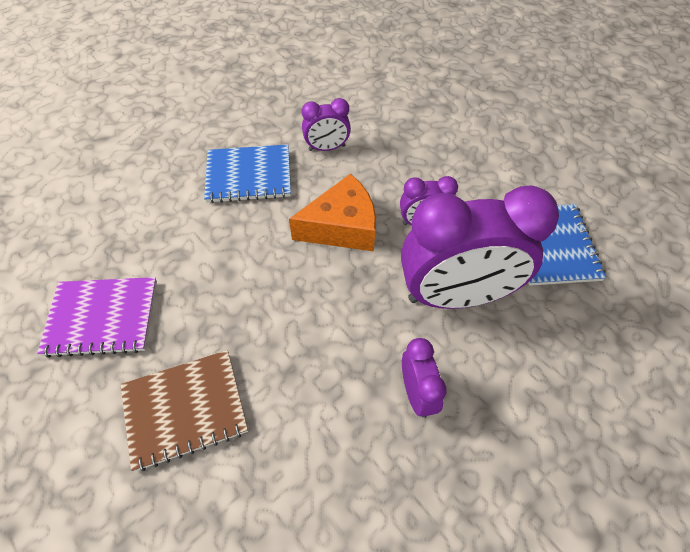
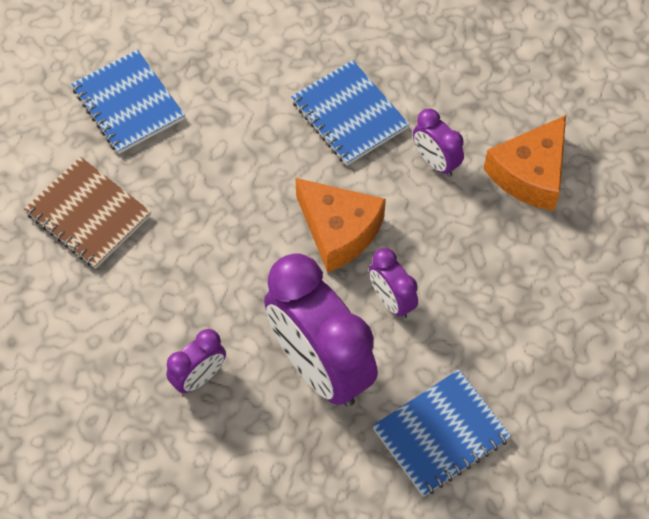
camera: 60 degrees right, 5 degrees up
(102, 317) = (128, 103): purple notebook -> blue notebook
(373, 108) = (530, 174): none -> orange cheese

